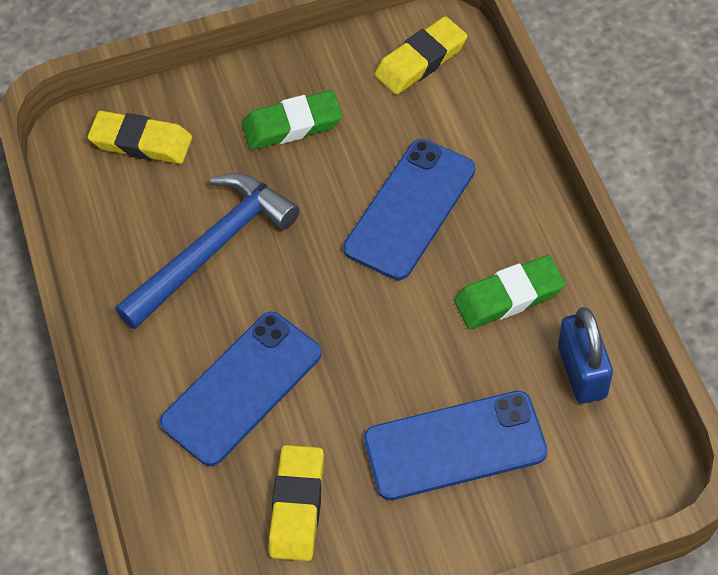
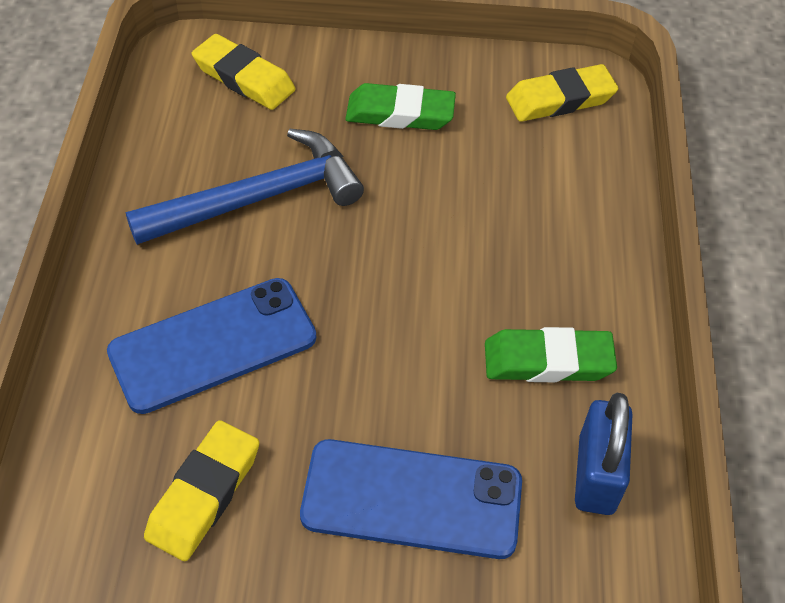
camera: 15 degrees right, 5 degrees down
(410, 209) = (481, 234): blue phone -> none

